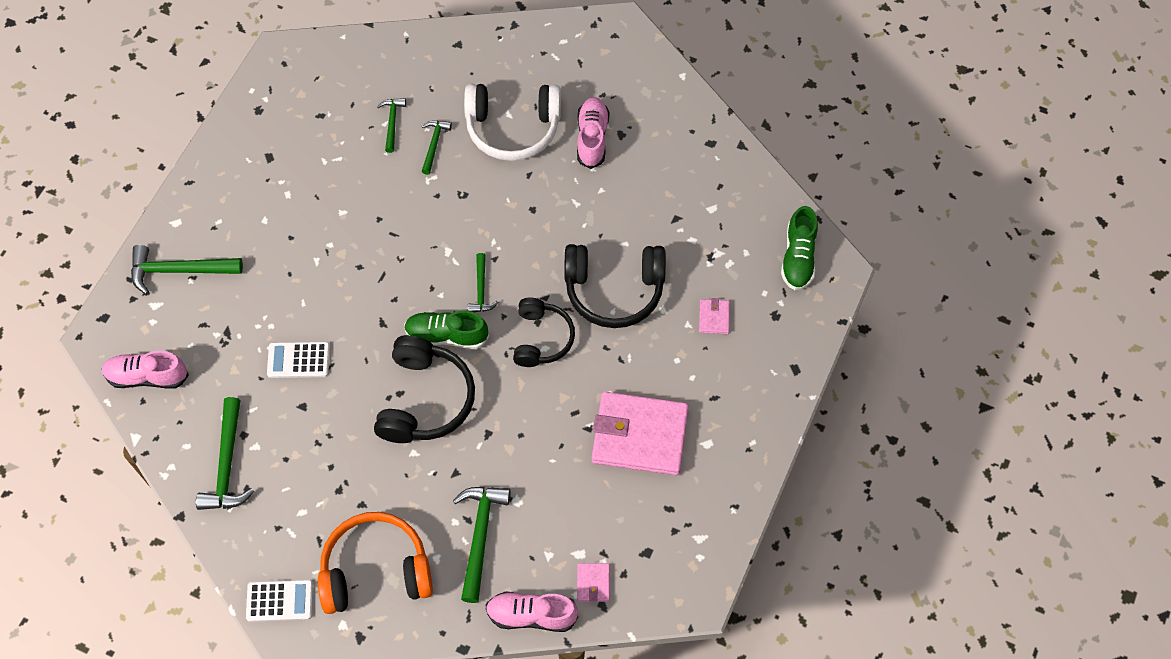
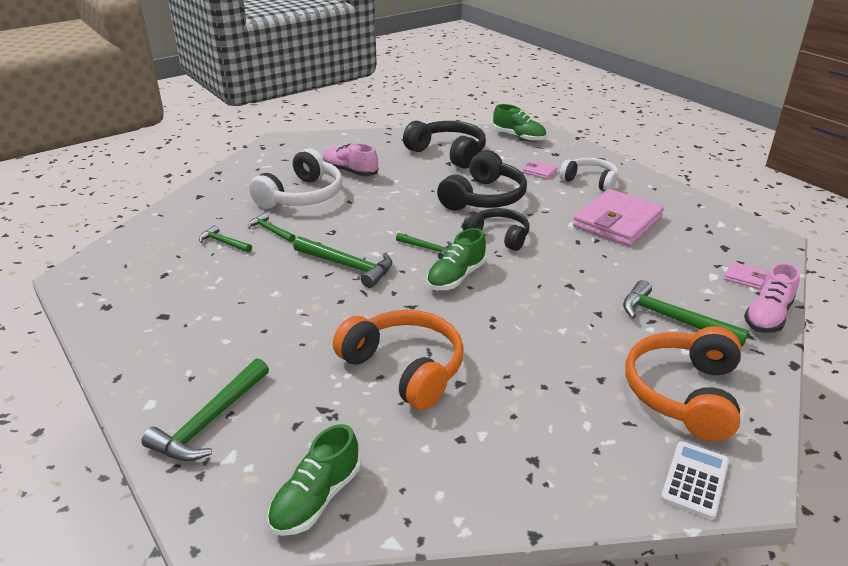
camera: 60 degrees left, 30 degrees down
(147, 376) = (316, 499): pink shoe -> green shoe
(227, 465) = (490, 466): green hammer -> green hammer (348, 266)
(298, 360) = (404, 369): white calculator -> orange headphones
(424, 399) = (510, 307): black headphones -> black headphones (448, 153)
(722, 378) = (590, 181): none -> white headphones

